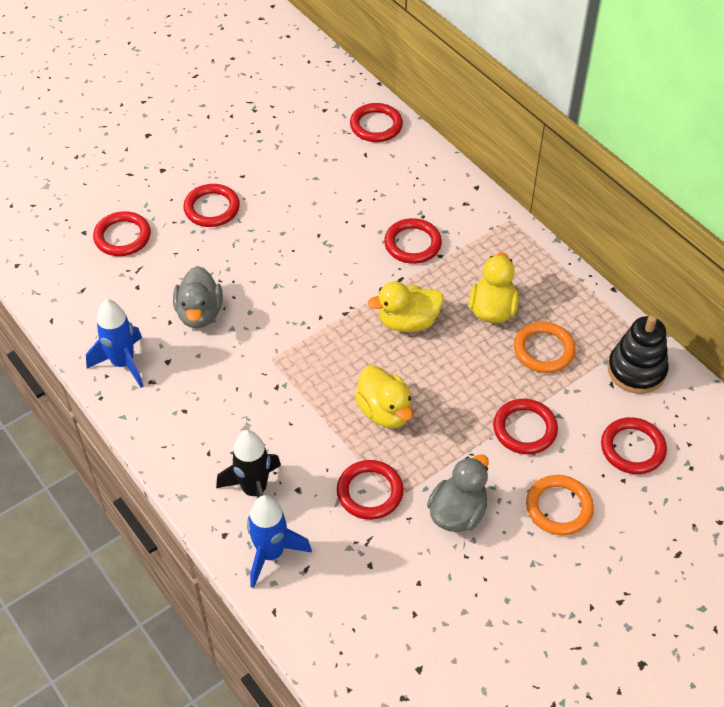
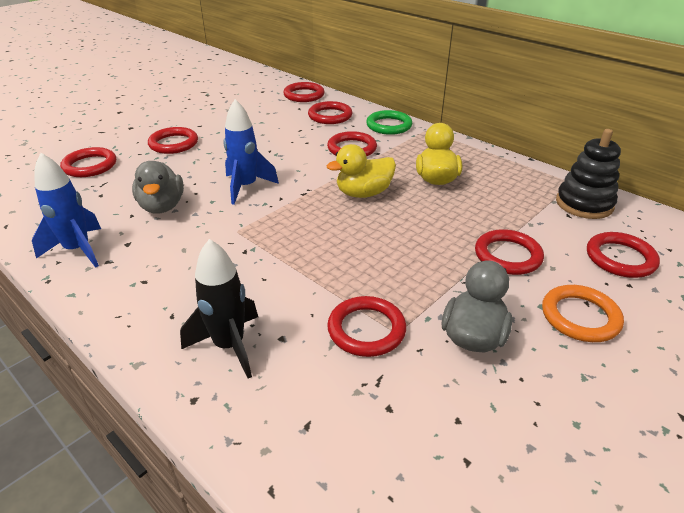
camera: 10 degrees left, 15 degrees down
(271, 554) = (257, 413): blue rocket -> blue rocket (246, 187)
(385, 411) = (362, 258): yellow duck -> none
(400, 176) = (330, 116): none -> red ring
(467, 205) = (389, 125): none -> green ring
(544, 350) = (494, 199): orange ring -> none

